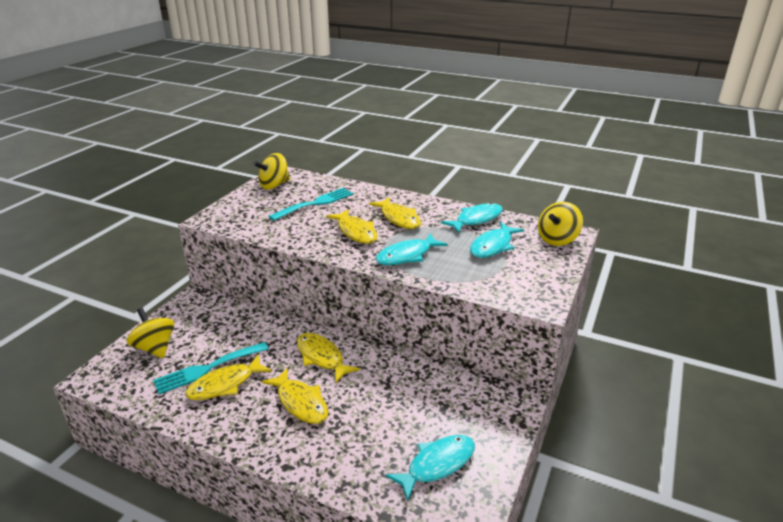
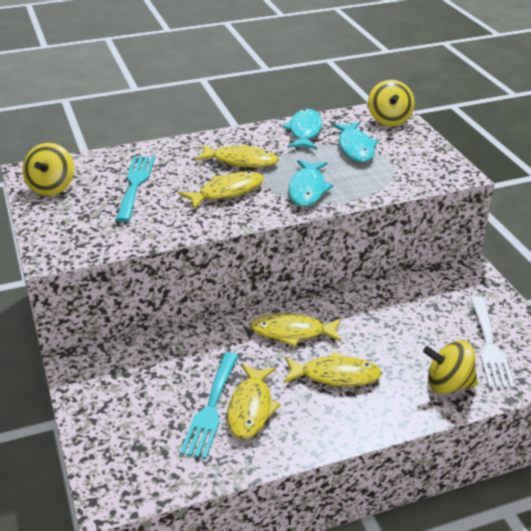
camera: 45 degrees left, 5 degrees up
(155, 348) = (124, 429): yellow spinning top -> yellow spinning top (448, 384)
(356, 232) = (227, 192): yellow fish -> yellow fish turned 45 degrees counterclockwise
(437, 465) = (489, 346): turquoise fish -> white fork

